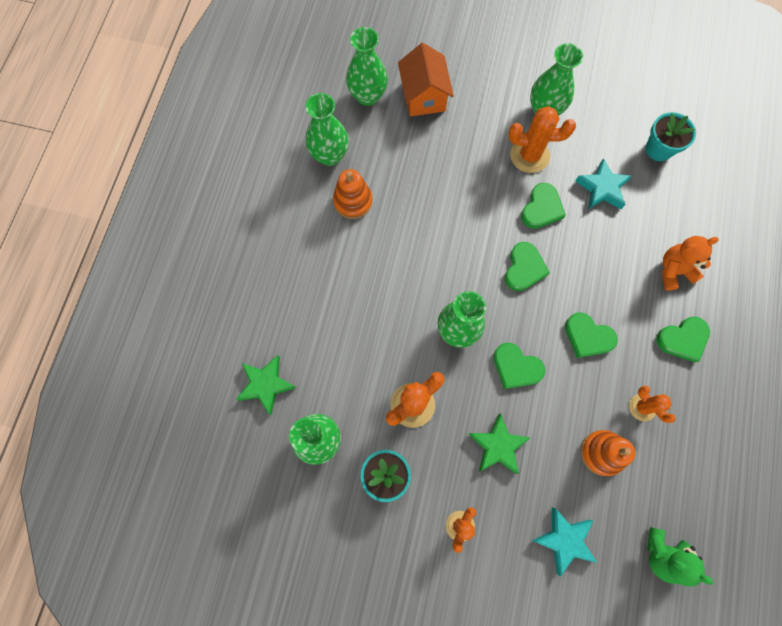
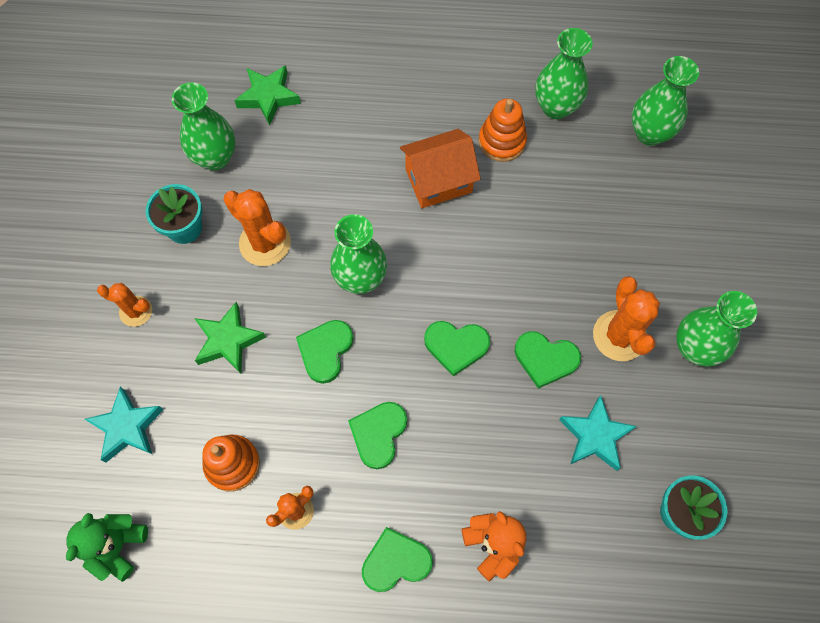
camera: 80 degrees right, 5 degrees down
(424, 96) = (669, 196): orange house -> orange house (438, 180)
(683, 339) = (395, 561): green heart -> green heart turned 105 degrees clockwise

